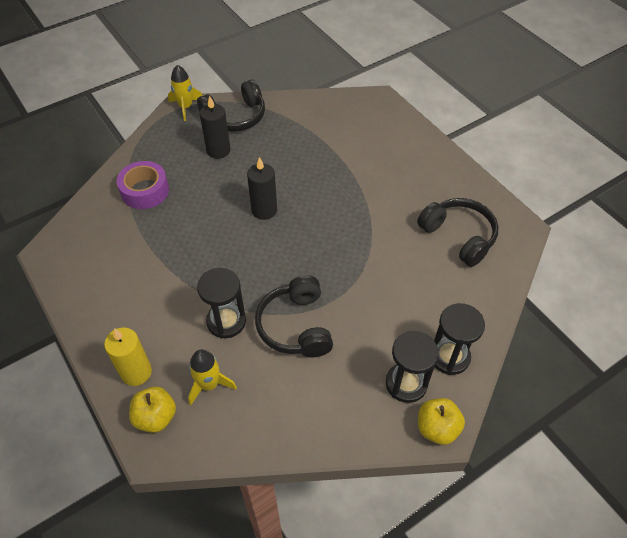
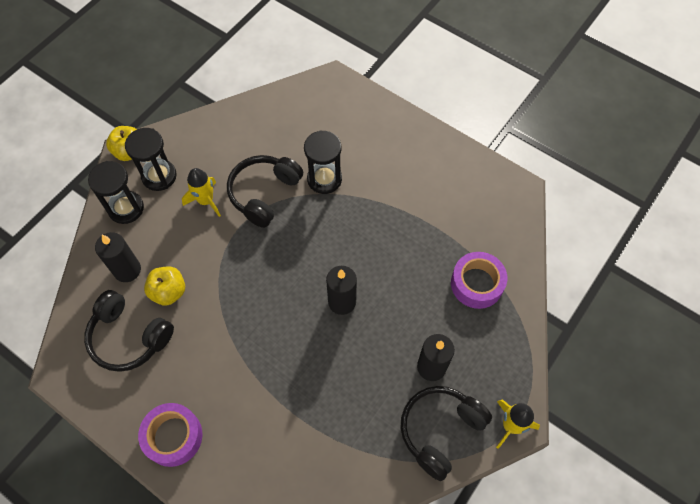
camera: 160 degrees right, 10 degrees up
(136, 372) = (374, 120): yellow candle -> none
(156, 417) = (341, 97): yellow apple -> yellow apple (169, 292)
(209, 384) = (314, 129): yellow rocket -> yellow rocket (206, 201)
(295, 326) = (264, 193): black headphones -> black headphones turned 120 degrees counterclockwise
(431, 163) = (173, 436): none -> purple tape
(454, 292) = (127, 270): none -> black candle

